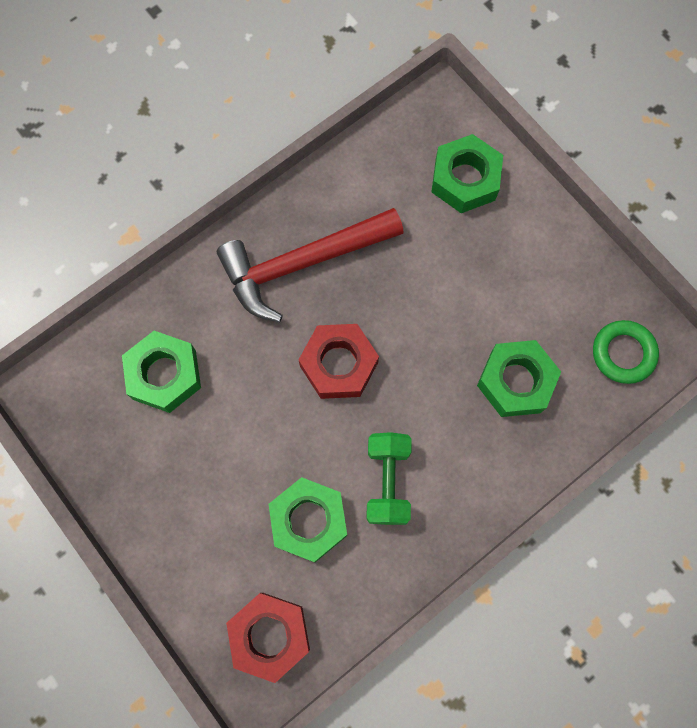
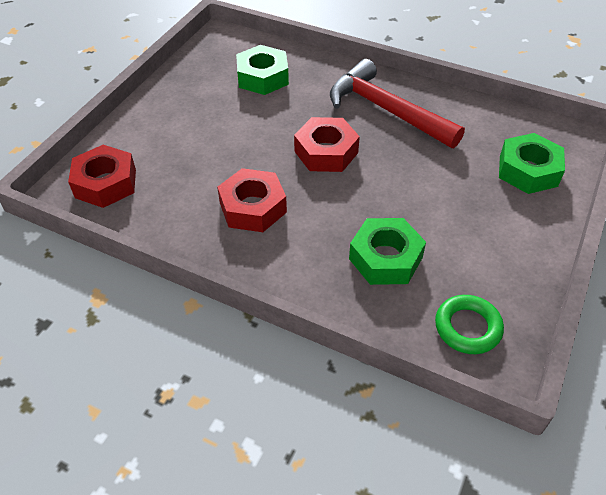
camera: 65 degrees right, 25 degrees down
(308, 521) = (199, 175): green nut -> none
(387, 481) = (253, 207): green dumbbell -> red nut

